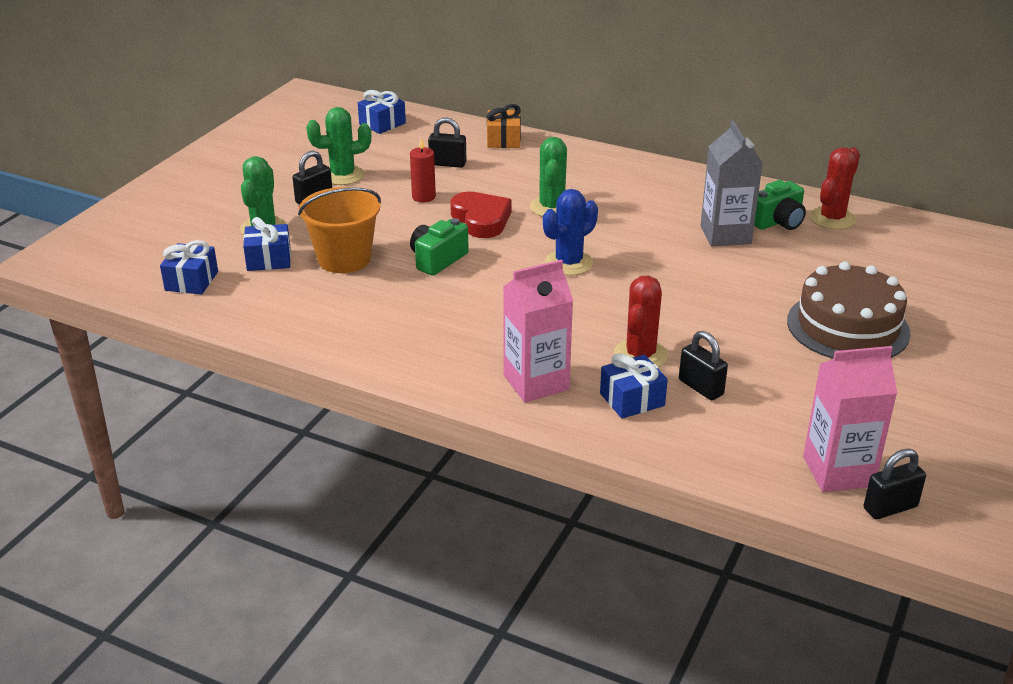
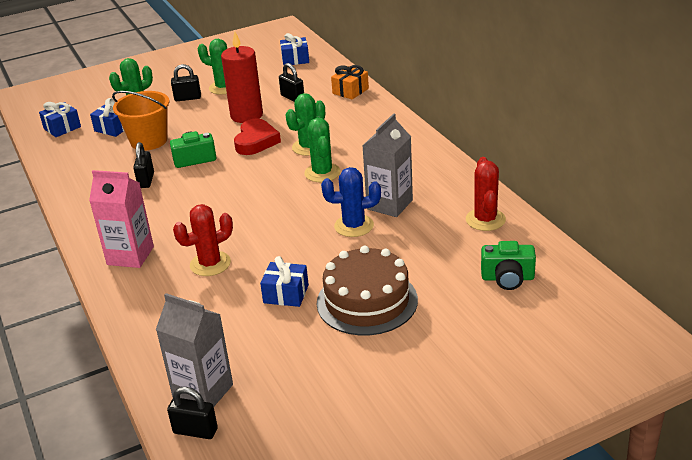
camera: 40 degrees right, 0 degrees up
(423, 197) = (246, 115): red candle -> red candle, size x1.88
(569, 263) = (262, 188): blue cactus -> blue cactus (354, 226)
(609, 228) = (322, 173): none -> green cactus
(632, 399) = (163, 289): blue gift -> blue gift (286, 294)
(701, 387) = (211, 300): black padlock -> black padlock (146, 180)
(777, 222) = (441, 208): green camera -> green camera (507, 278)
(832, 218) = (485, 220): red cactus -> red cactus turned 75 degrees counterclockwise
(838, 471) = (203, 392): pink carton -> grey carton

